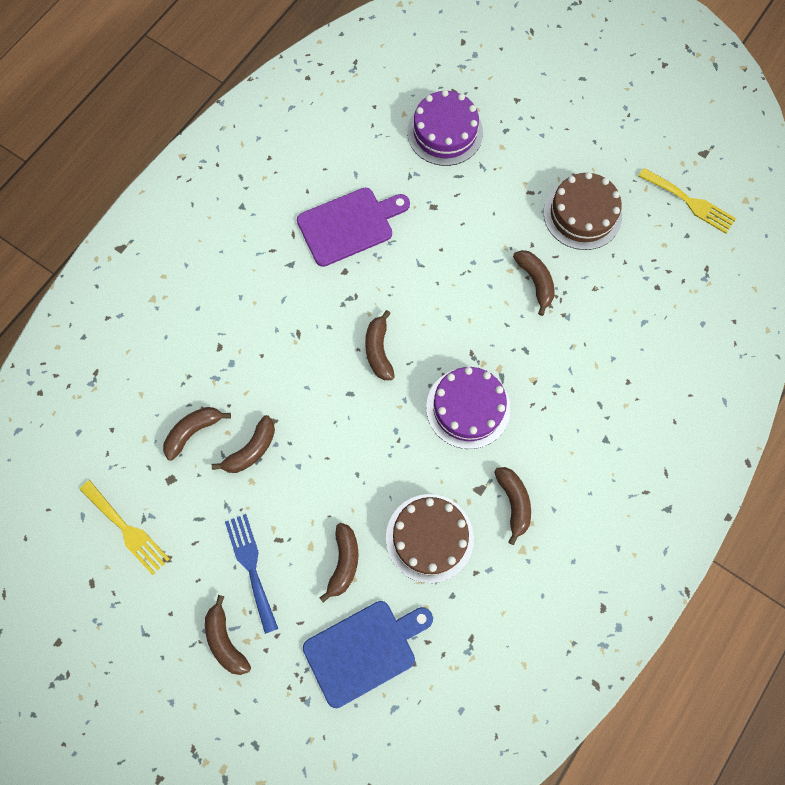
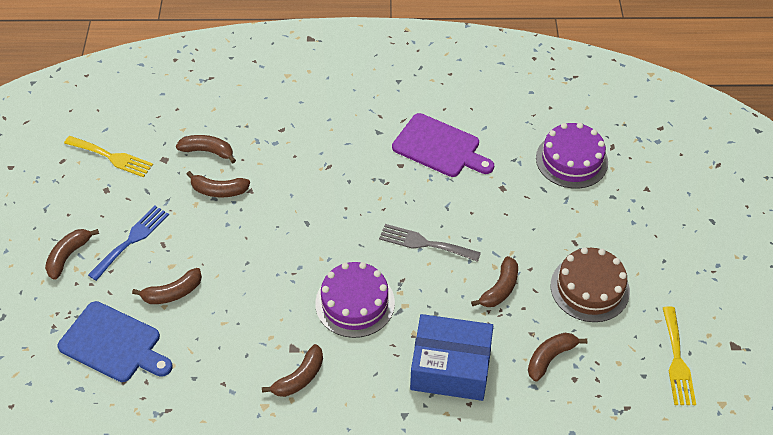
camera: 55 degrees right, 20 degrees down
(127, 530) = (112, 157): yellow fork -> yellow fork turned 75 degrees counterclockwise
(379, 350) = (355, 221): brown banana -> brown banana (550, 358)
(429, 538) = (230, 336): brown cake -> none
(446, 309) = (424, 243): none -> grey fork
(585, 373) = (450, 367): none -> blue box

